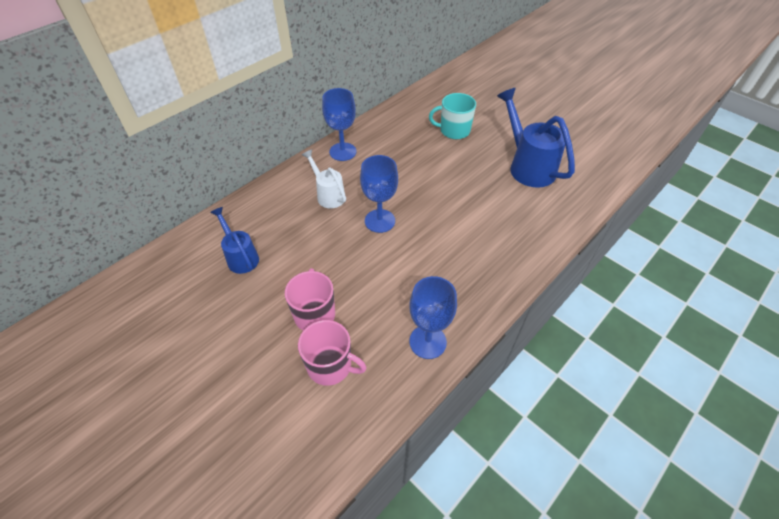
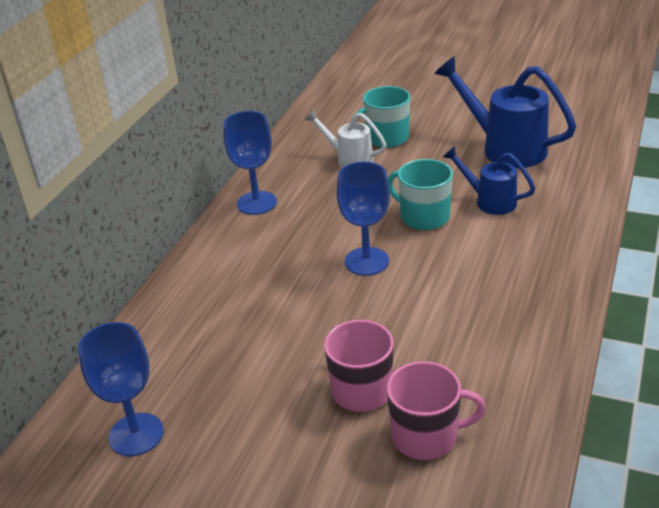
camera: 20 degrees left, 15 degrees down
(240, 256) = (205, 364): blue watering can -> blue watering can (489, 201)
(328, 195) = (274, 255): white watering can -> white watering can (349, 159)
(427, 342) = (527, 365): blue goblet -> blue goblet (136, 434)
(437, 201) = (423, 217): none -> turquoise mug

